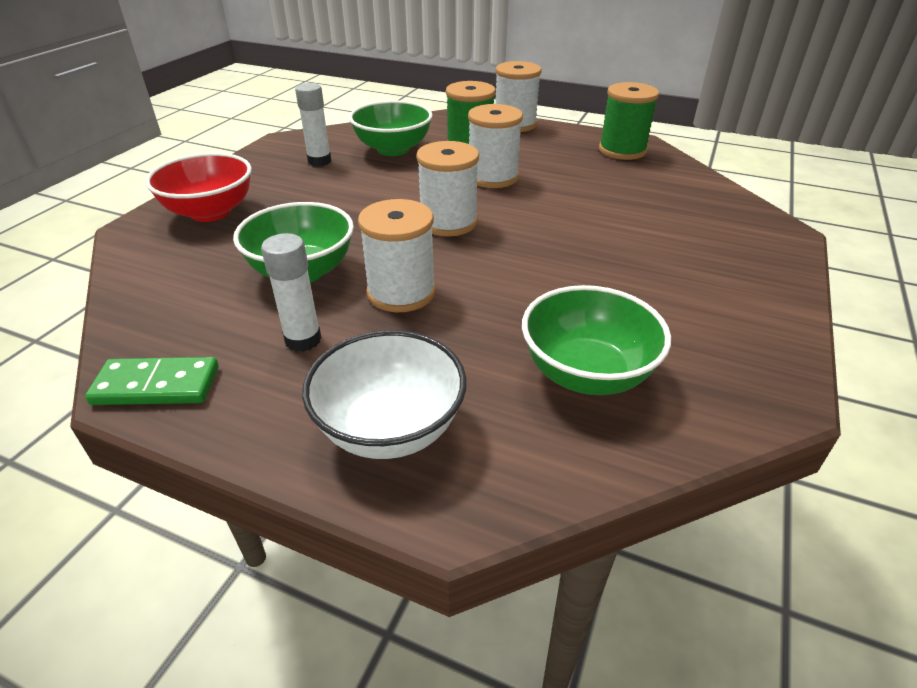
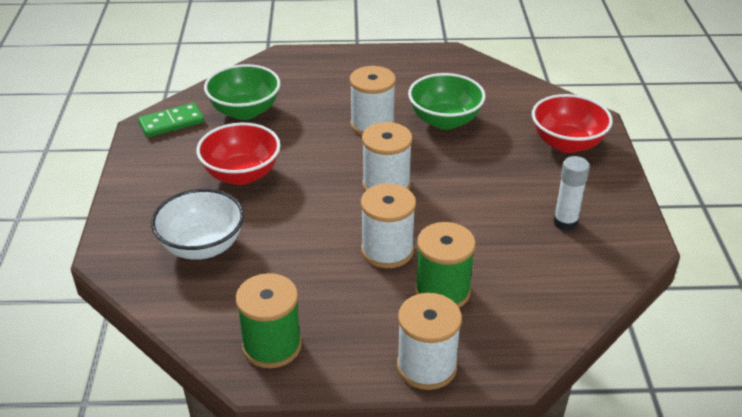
camera: 155 degrees right, 0 degrees up
(156, 385) = (441, 57): green domino -> green domino (171, 123)
(303, 340) = (399, 88): white glue stick -> none
(390, 428) = (324, 69): white bowl -> white bowl (202, 246)
(393, 149) = (518, 264): green bowl -> none
(617, 274) = (241, 174): none -> red bowl

